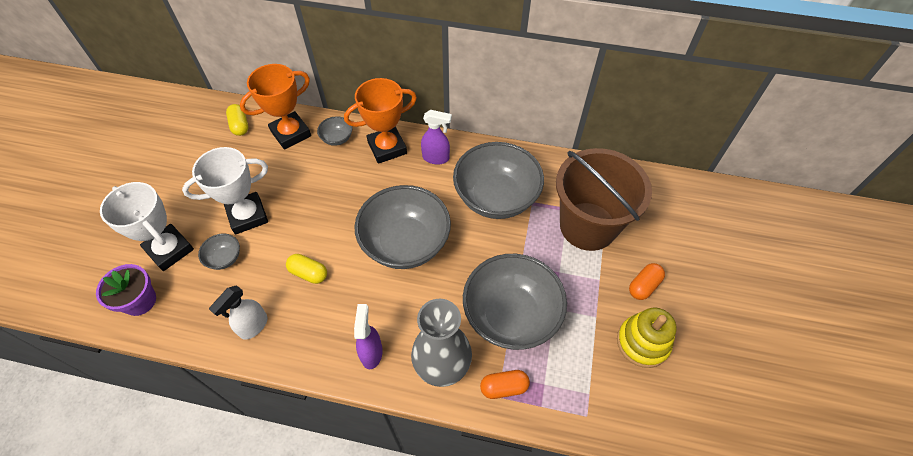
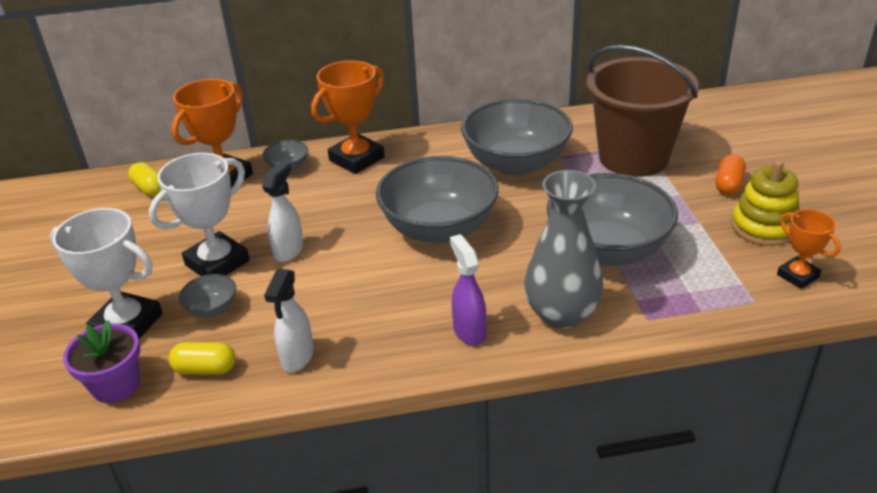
camera: 20 degrees left, 20 degrees down
(297, 223) = (289, 250): none -> white spray bottle
(308, 273) = (336, 288): yellow capsule -> yellow capsule (205, 369)
(436, 158) = (422, 152): purple spray bottle -> none
(504, 387) = (647, 309): orange capsule -> none
(636, 405) = (797, 276): none -> orange trophy

